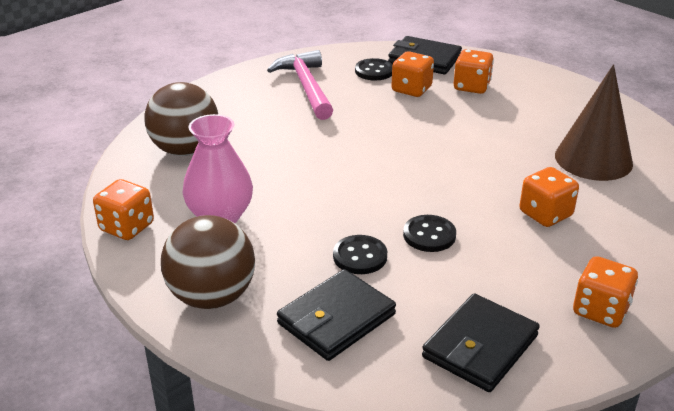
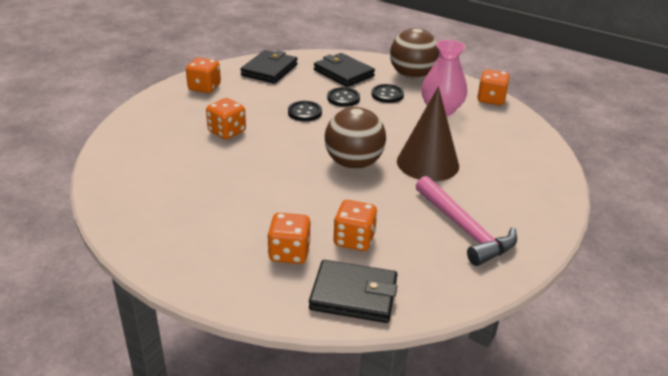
camera: 165 degrees right, 0 degrees up
(185, 150) = (509, 150): brown ball -> brown ball (353, 163)
(336, 319) = (343, 73): black wallet -> black wallet turned 75 degrees counterclockwise
(374, 71) = (405, 264): black button -> black button (387, 95)
(593, 159) = (178, 178): brown cone -> brown cone (427, 163)

